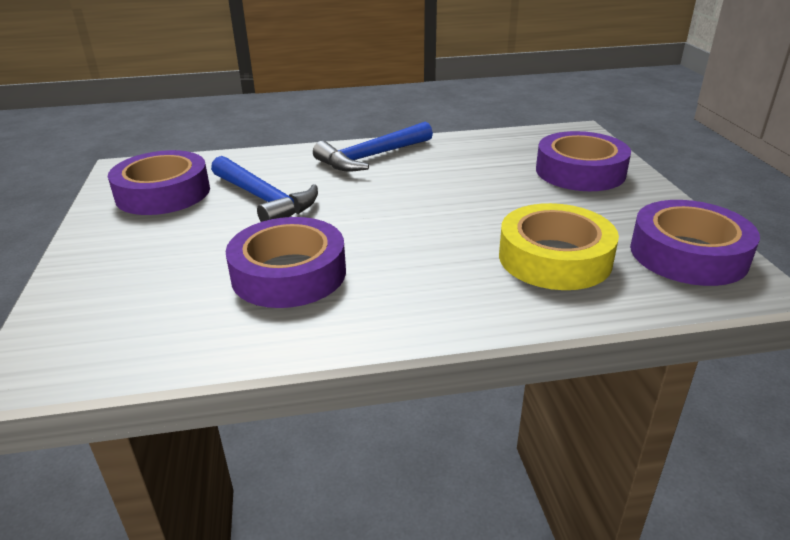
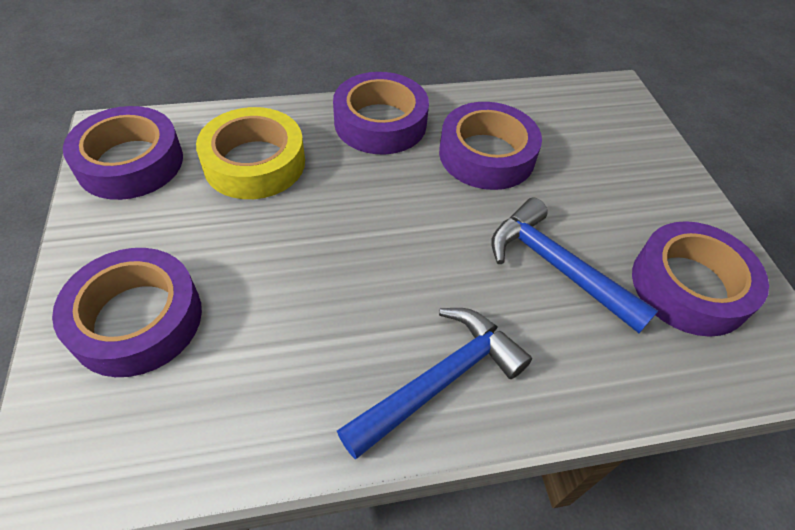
camera: 175 degrees right, 20 degrees up
(417, 304) = (380, 123): none -> purple tape

